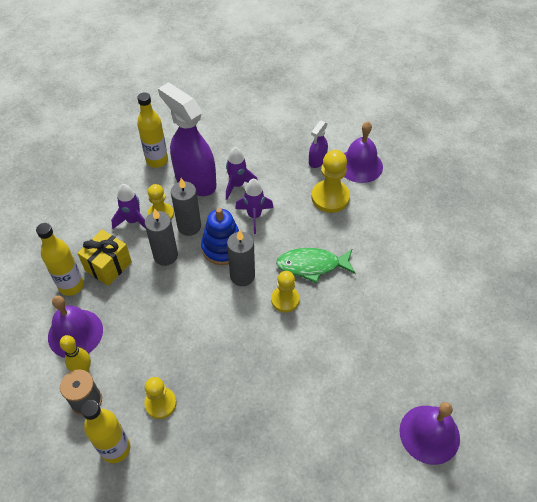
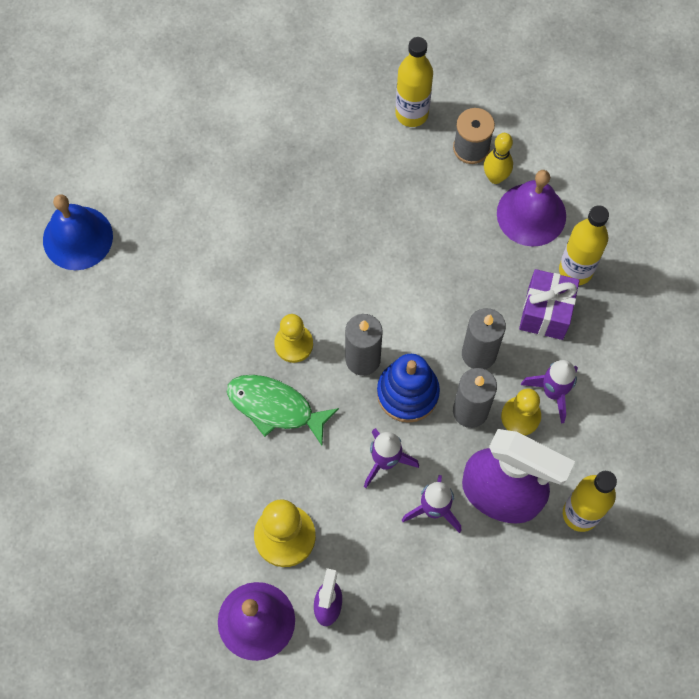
camera: 160 degrees right, 15 degrees up
(108, 266) = (545, 313): yellow gift -> purple gift
(160, 403) = (388, 172): yellow pawn -> none
(312, 265) = (275, 407): green fish -> green fish turned 135 degrees counterclockwise
(429, 434) = (77, 238): purple bell -> blue bell

